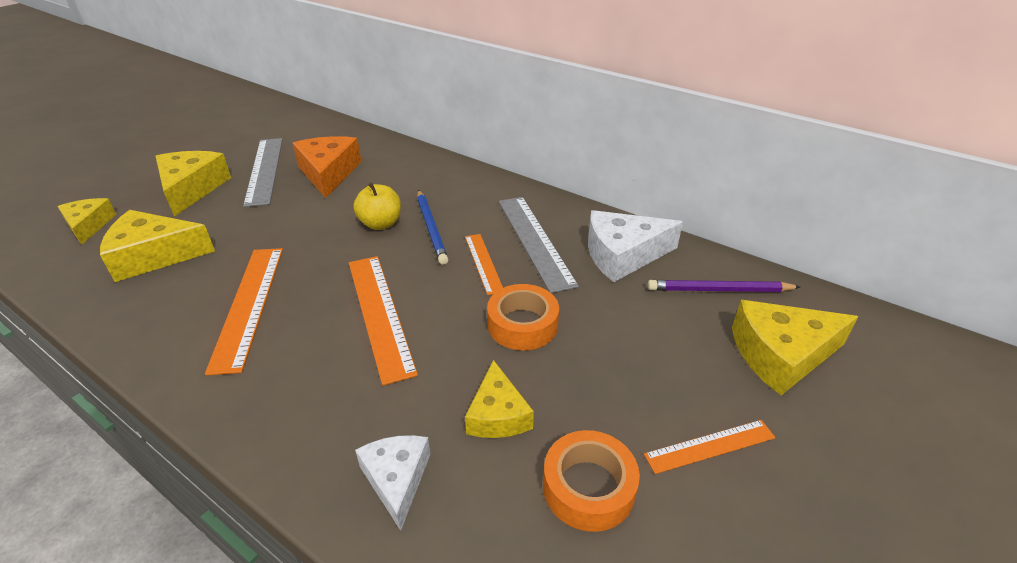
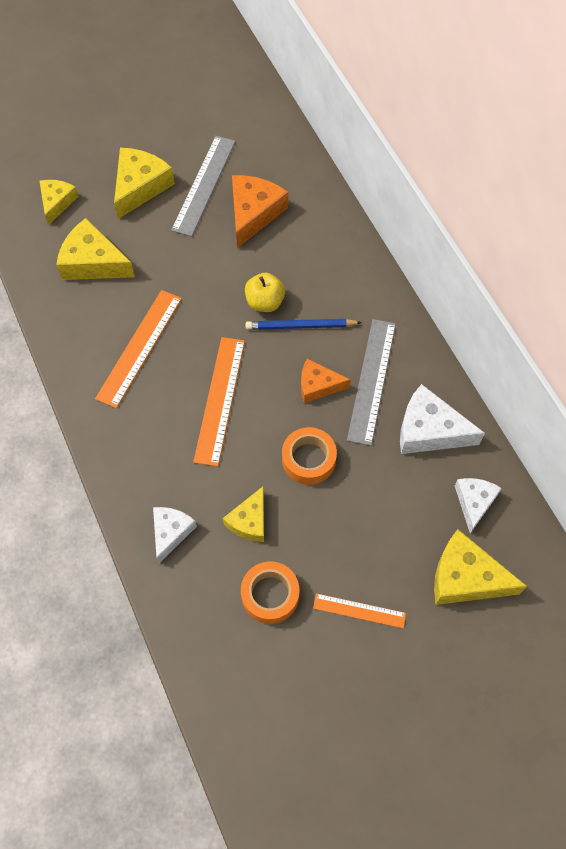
camera: 30 degrees right, 25 degrees up
(431, 228) = (301, 326): blue pencil -> blue pencil turned 75 degrees clockwise
(483, 263) = (318, 385): orange ruler -> orange cheese
(719, 290) = (474, 502): purple pencil -> white cheese

